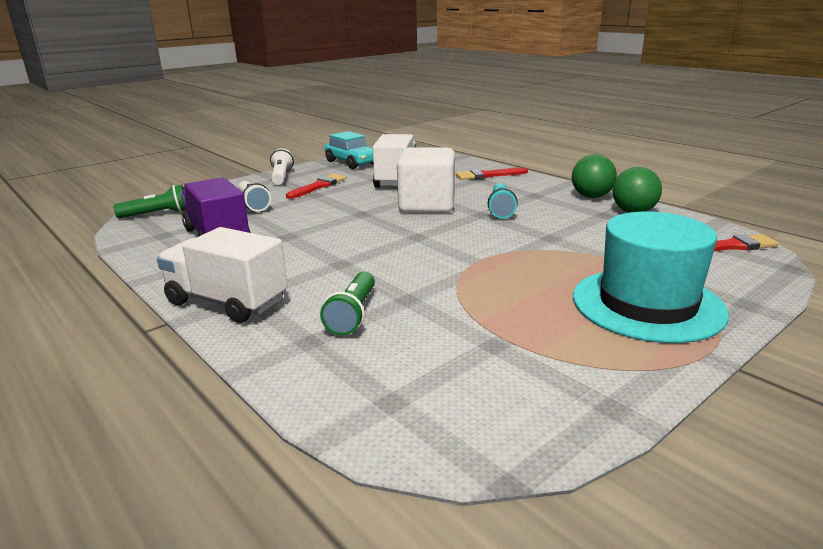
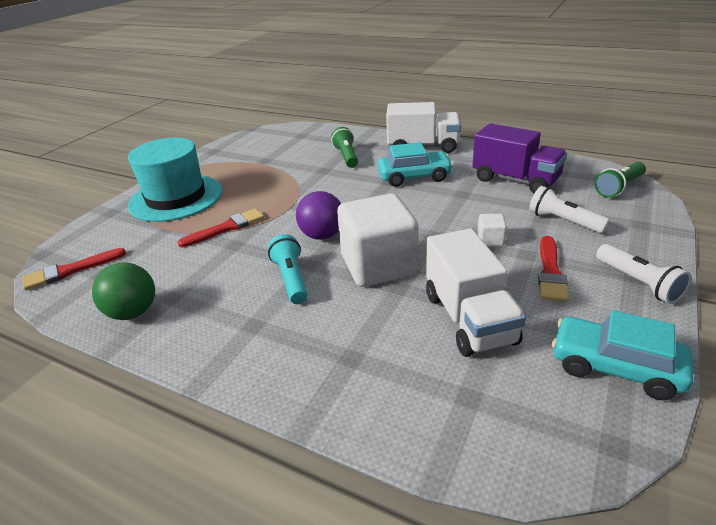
camera: 160 degrees right, 10 degrees up
(306, 262) = (414, 177): none -> turquoise car
(325, 204) = (490, 240): none -> white cube
(459, 229) = (322, 235): none -> purple ball
(488, 175) = (338, 377): red brush -> red brush (226, 228)
(591, 196) = (175, 341): green ball -> none

